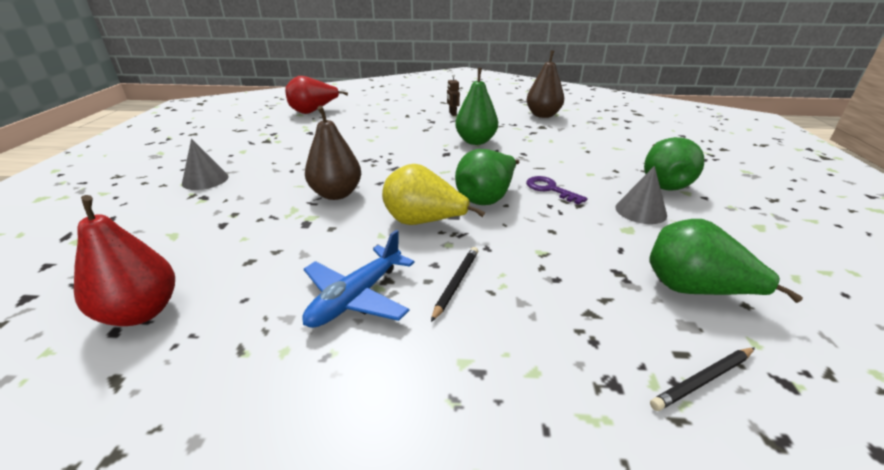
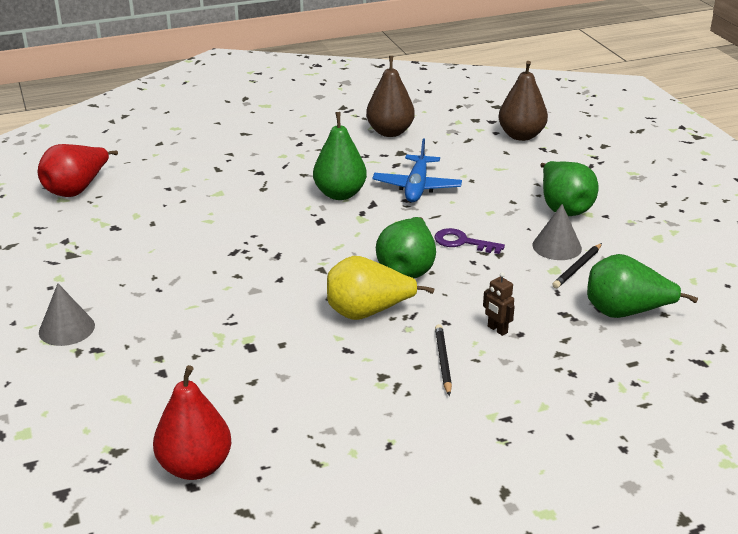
camera: 25 degrees left, 0 degrees up
(336, 194) = (246, 305): brown pear -> brown pear (521, 136)
(356, 297) = (370, 397): blue plane -> blue plane (417, 187)
(452, 114) = (275, 153): brown robot -> brown robot (497, 330)
(703, 380) = (651, 376): black pencil -> black pencil (577, 268)

